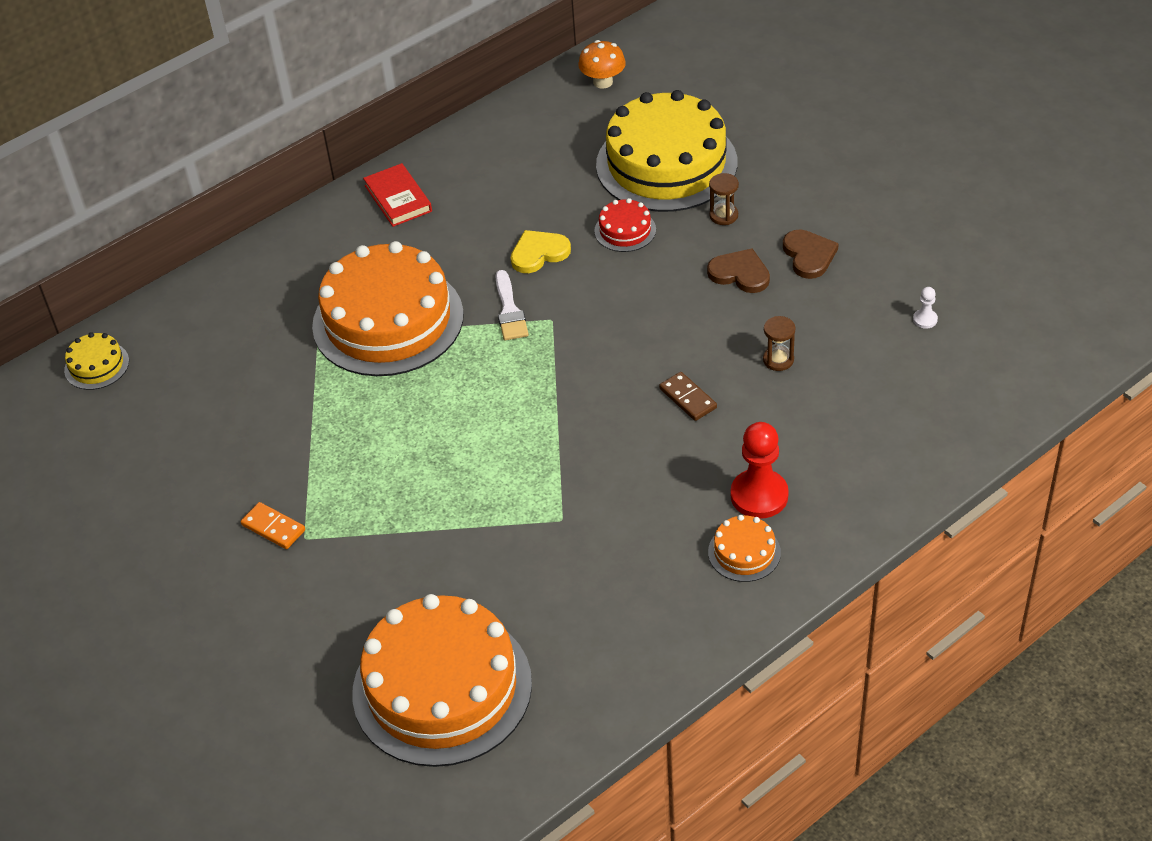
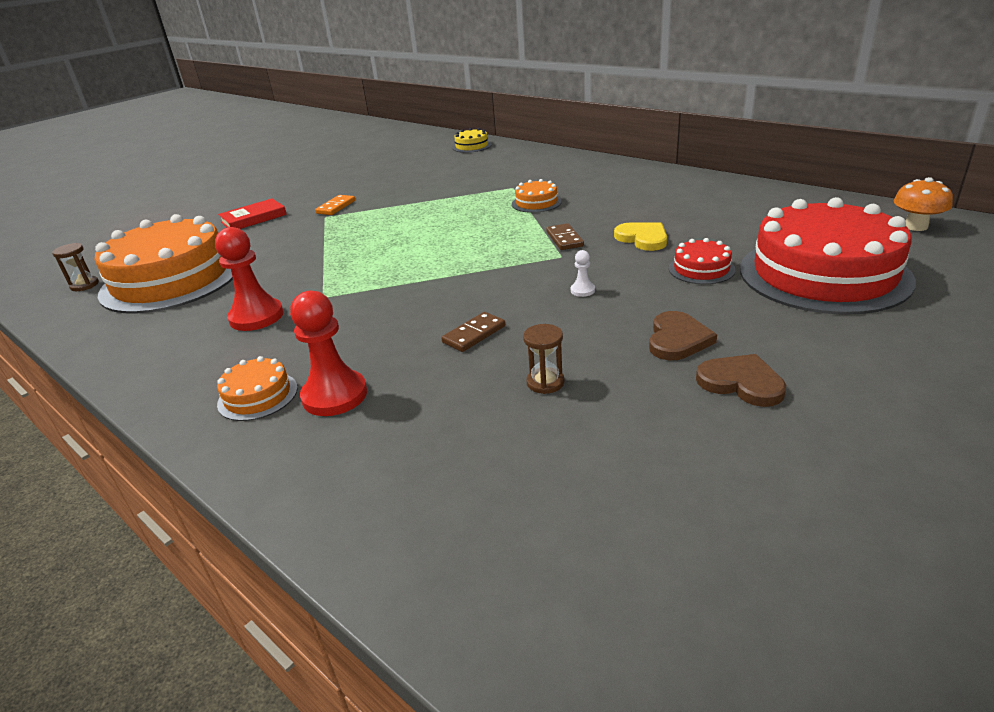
camera: 80 degrees right, 15 degrees down
(388, 320) = (536, 203): orange cake -> orange cake, size x0.42
(398, 198) = (672, 183): red book -> red book (254, 218)
(509, 311) = (564, 239): white brush -> brown domino
(586, 576) = (256, 317): none -> red pawn
(666, 164) = (823, 274): yellow cake -> red cake
(723, 215) = (768, 316): brown hourglass -> brown hourglass (84, 285)
(809, 255) = (741, 383): brown heart -> brown heart turned 120 degrees counterclockwise
(925, 319) = (671, 505): white pawn -> white pawn (582, 290)

